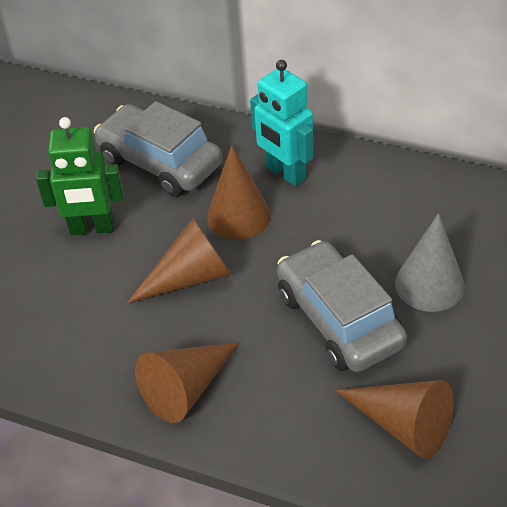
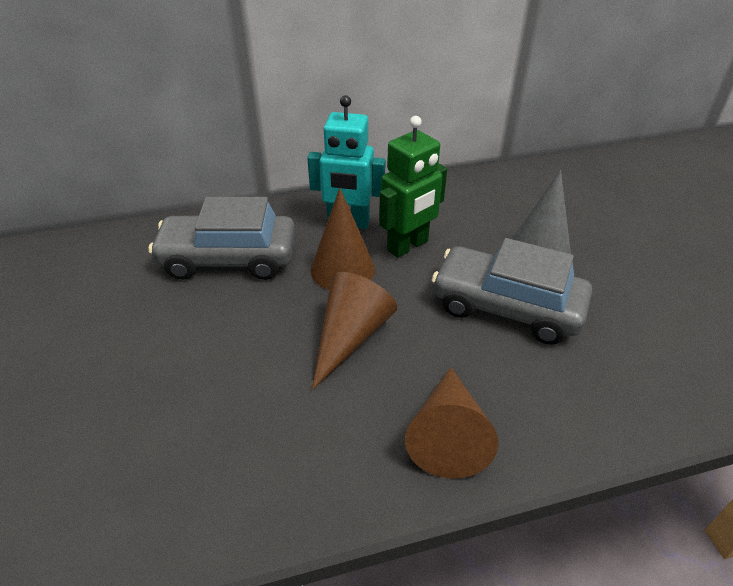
camera: 40 degrees left, 5 degrees down
(92, 228) = (212, 341): green robot -> green robot (408, 246)
(403, 425) = (641, 359): brown cone -> none

